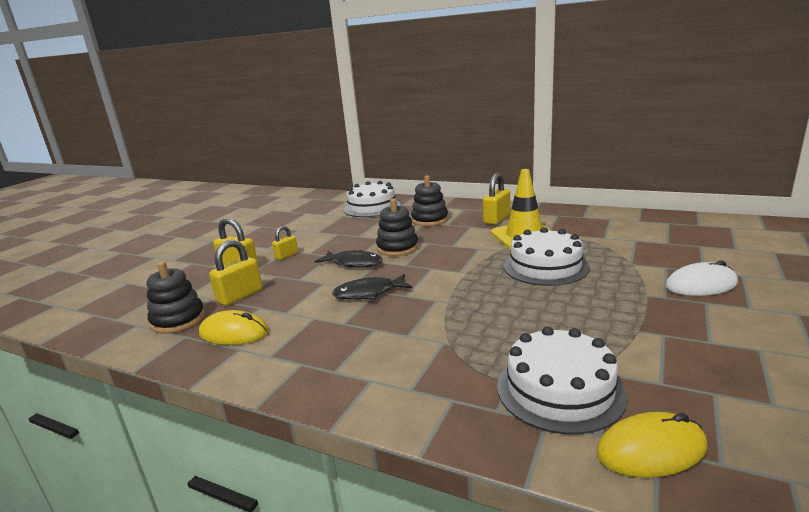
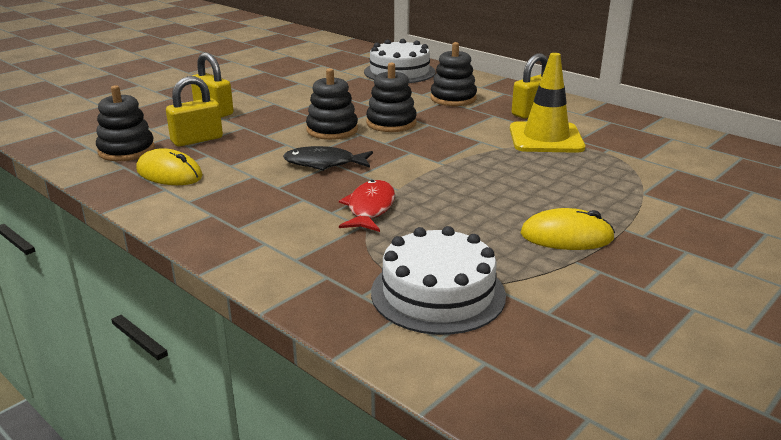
camera: 15 degrees right, 5 degrees up
(286, 255) = (269, 108): yellow padlock -> none
(354, 263) = (332, 130): black fish -> black stacking toy
(438, 324) = (370, 208): none -> red fish
(545, 266) = (538, 176): white cake -> none
(651, 450) = (477, 361): yellow mouse -> yellow mouse (566, 236)
(701, 285) = (701, 232): white mouse -> none

